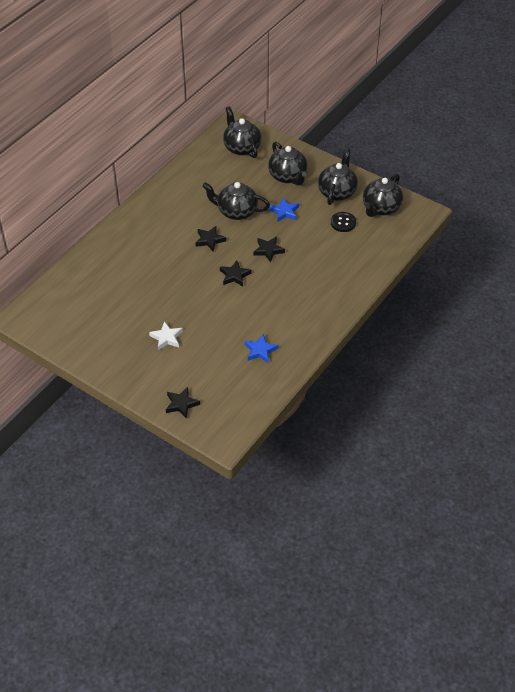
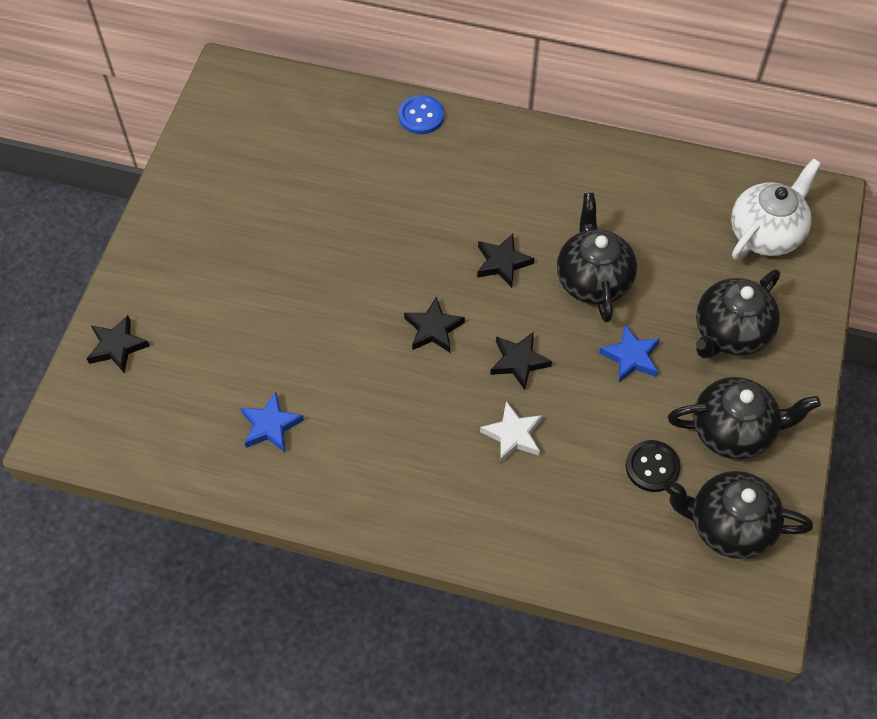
camera: 70 degrees right, 10 degrees up
(100, 245) = (421, 116): none -> blue button
(166, 338) = (252, 277): white star -> white star (513, 435)
(241, 147) = (766, 233): black teapot -> white teapot

